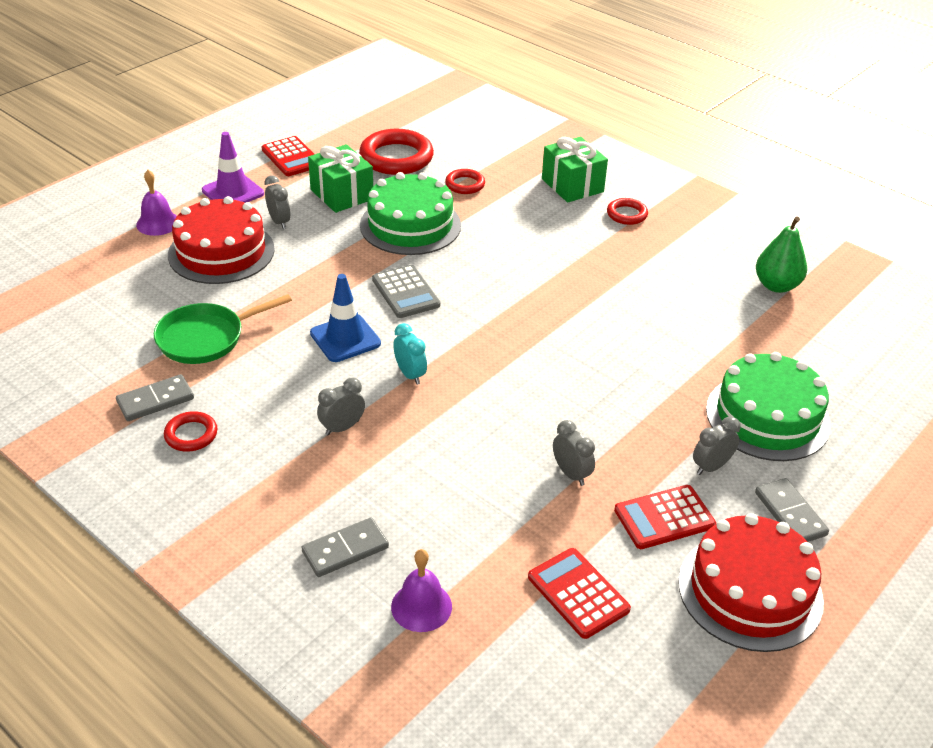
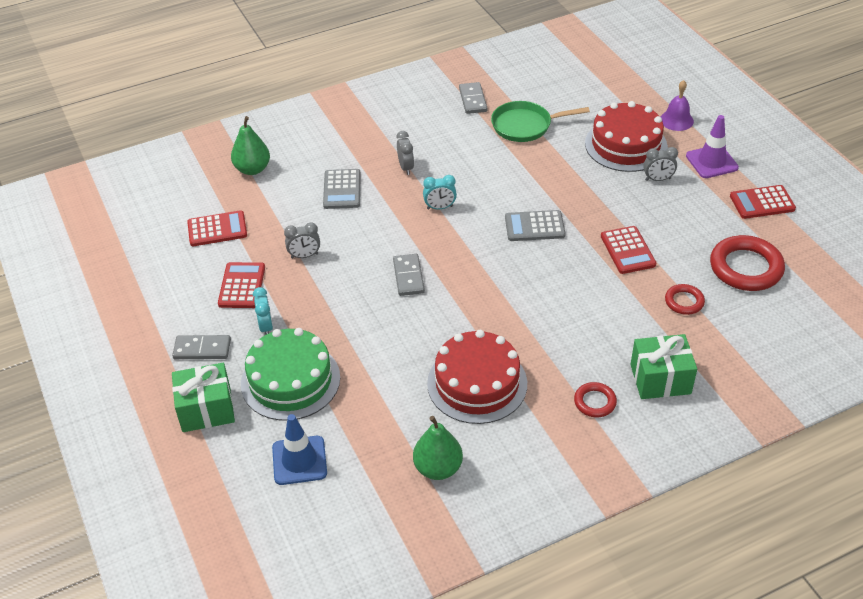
camera: 115 degrees right, 5 degrees up
(191, 435) = (434, 109): red ring -> none
(206, 338) = (525, 126): green pan -> green pan turned 90 degrees counterclockwise
(342, 194) = (689, 221): green gift -> green gift (206, 409)
(345, 338) = (494, 186): blue traffic cone -> blue traffic cone (299, 460)
(345, 550) = (309, 150): grey domino -> grey domino (408, 276)
(410, 225) = (627, 250): green cake -> red calculator
(420, 480) = (342, 189): none -> grey calculator
(421, 606) = (252, 169): purple bell -> green pear
(711, 467) = (266, 327): grey clock -> turquoise clock
(750, 591) = (165, 302): red cake -> red cake (477, 383)

